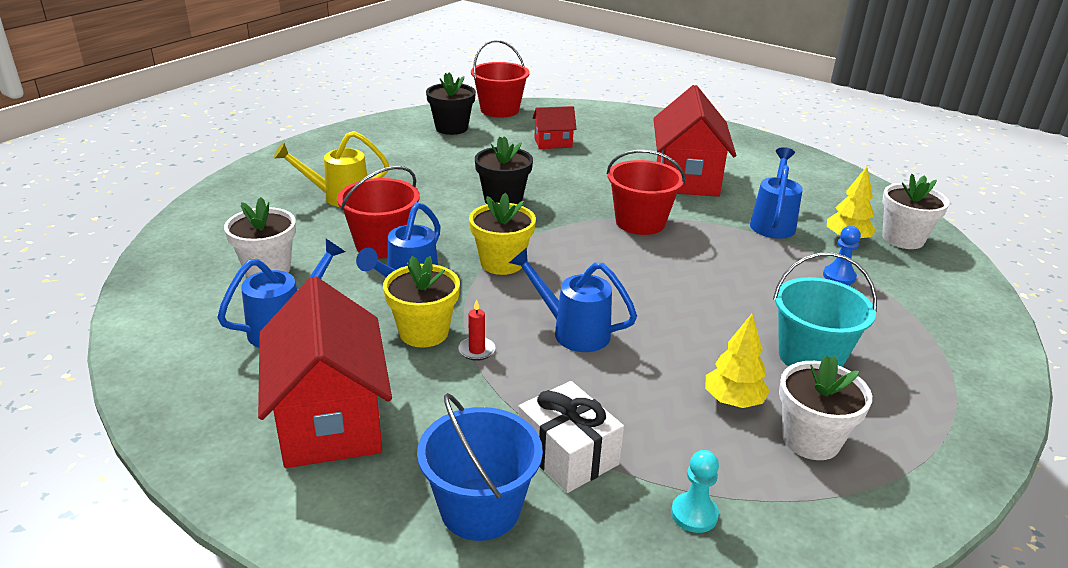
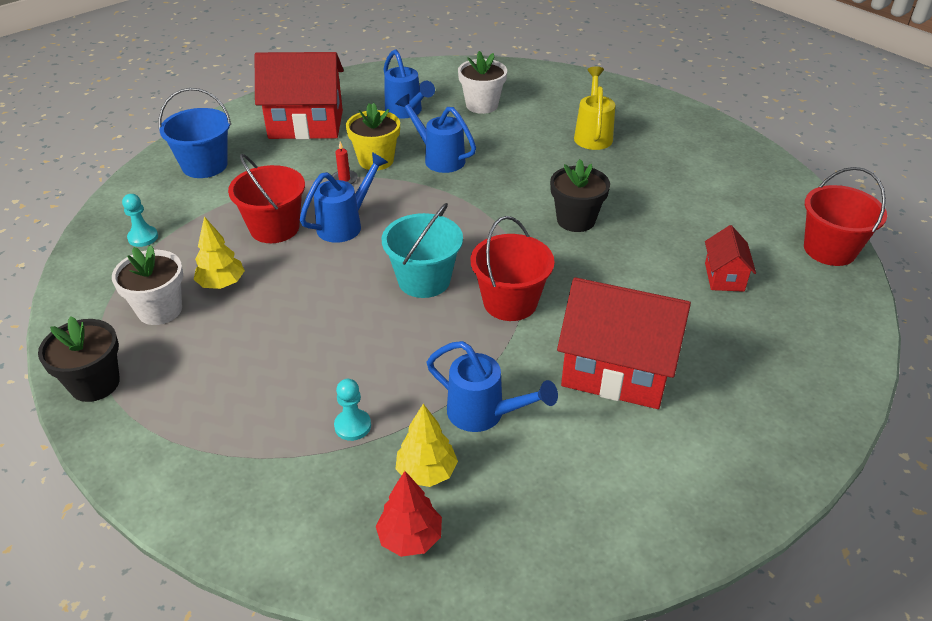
camera: 105 degrees right, 10 degrees up
(382, 244) = (505, 151): red bucket -> red bucket (274, 228)
(451, 128) = (762, 207): black flower pot -> black flower pot (95, 384)
(502, 263) = (457, 204): yellow flower pot -> none
(567, 454) = (223, 200): white gift -> none
(810, 357) = (244, 347): turquoise bucket -> turquoise bucket (424, 280)
(839, 276) = (352, 426): blue pawn -> turquoise pawn
(903, 239) = (410, 538): white flower pot -> red tree

